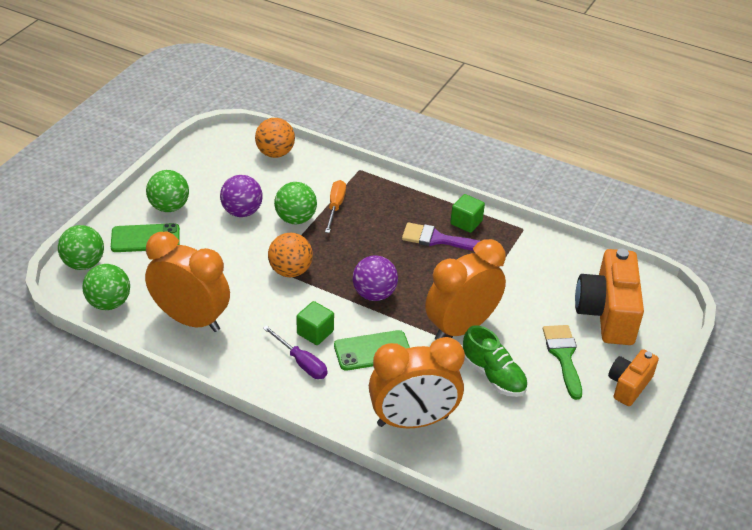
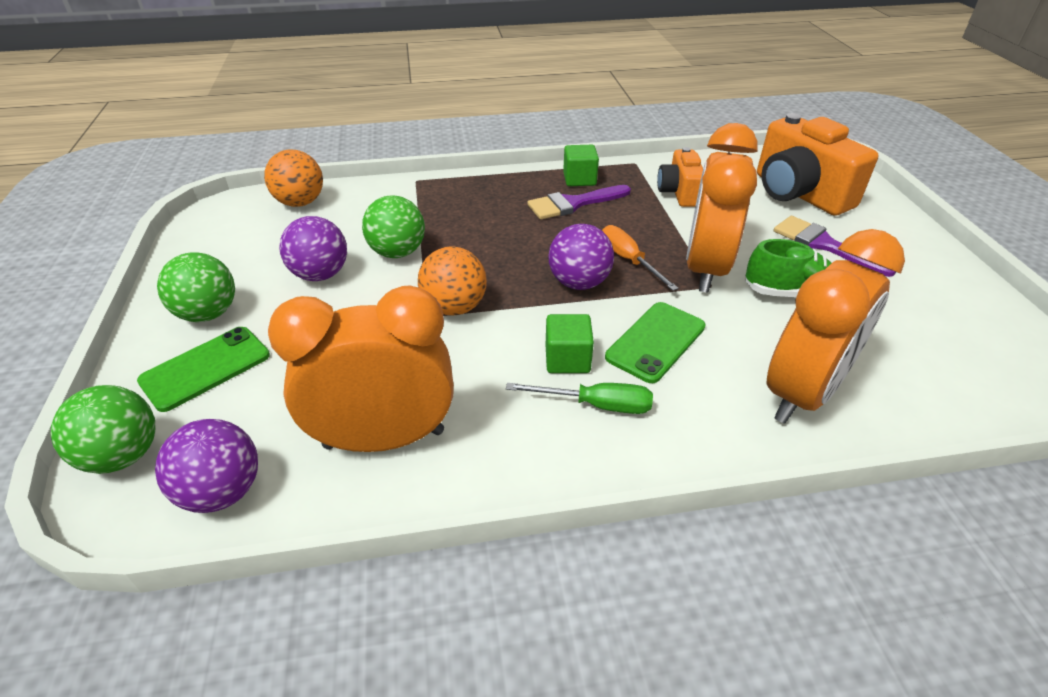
camera: 35 degrees left, 0 degrees up
(109, 303) = (223, 491): green ball -> purple ball
(301, 362) = (596, 405): purple screwdriver -> green screwdriver
(335, 207) = (430, 222): orange screwdriver -> orange screwdriver (629, 260)
(563, 356) = (824, 245): green brush -> purple brush
(628, 385) = (906, 240): orange camera -> orange camera (679, 193)

